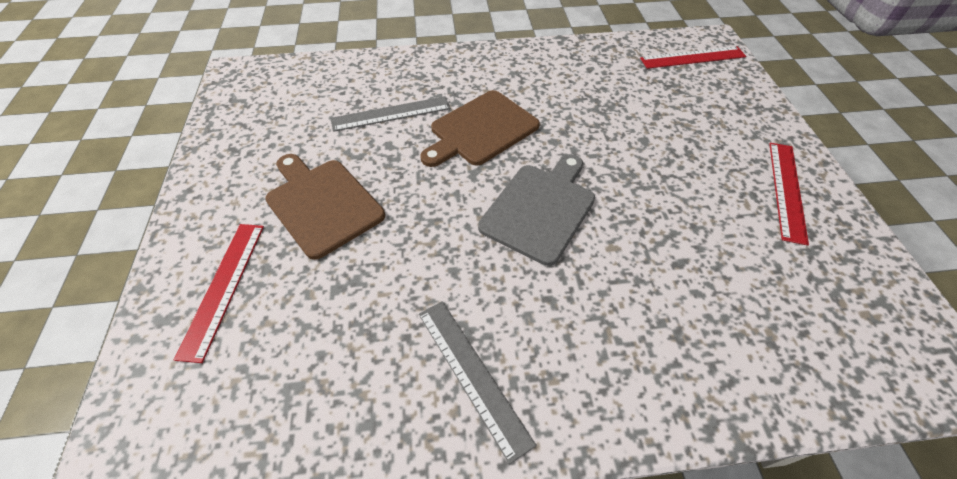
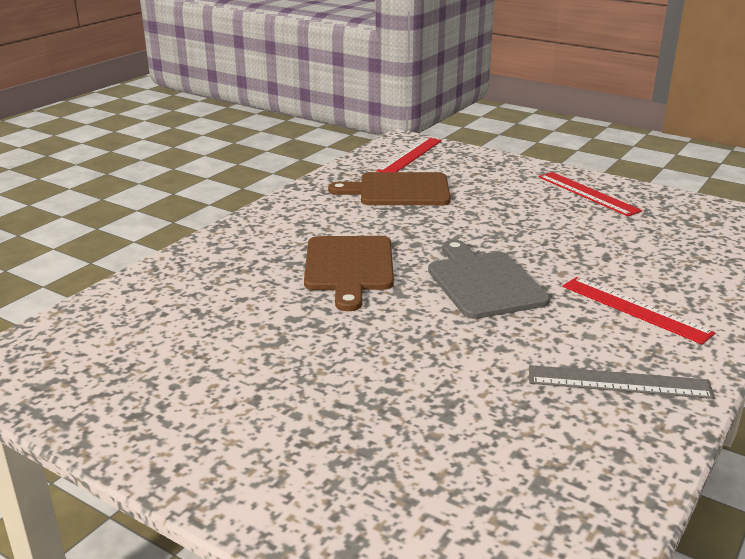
camera: 50 degrees left, 25 degrees down
(223, 287) = (355, 489): red ruler -> red ruler (635, 309)
(322, 204) = (319, 385): brown cutting board -> brown cutting board (399, 190)
(391, 113) = (249, 300): grey ruler -> none

